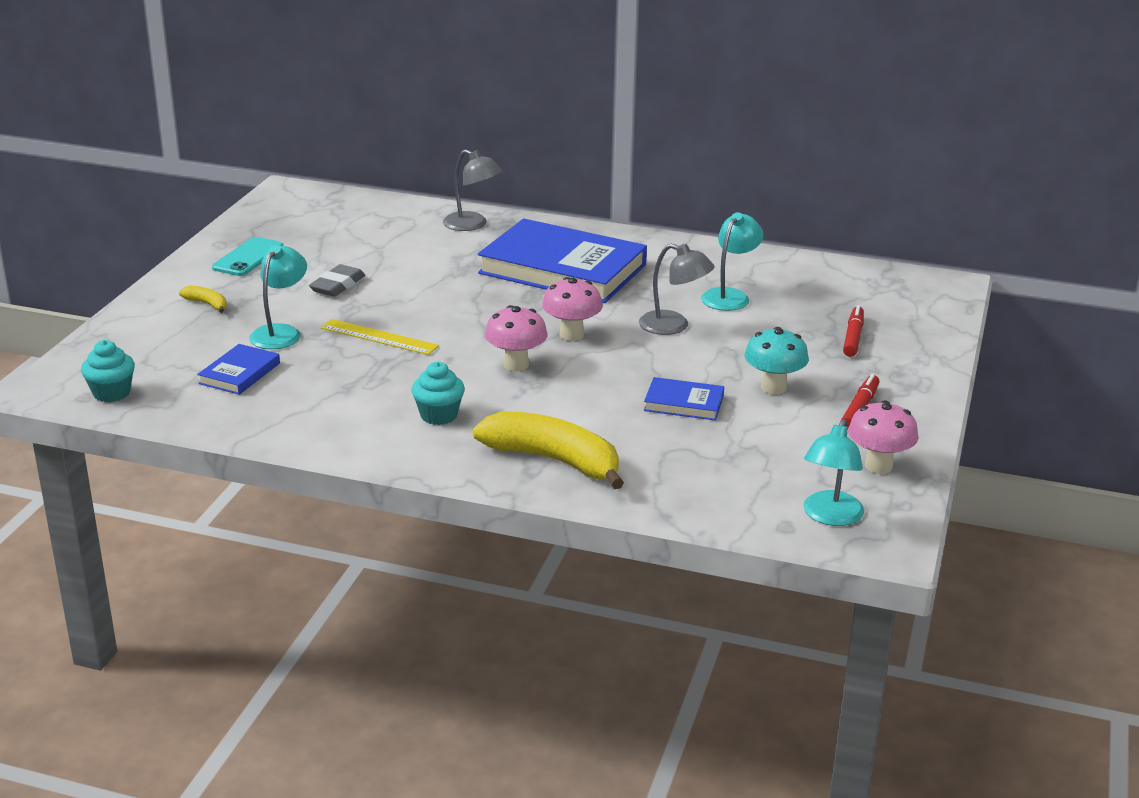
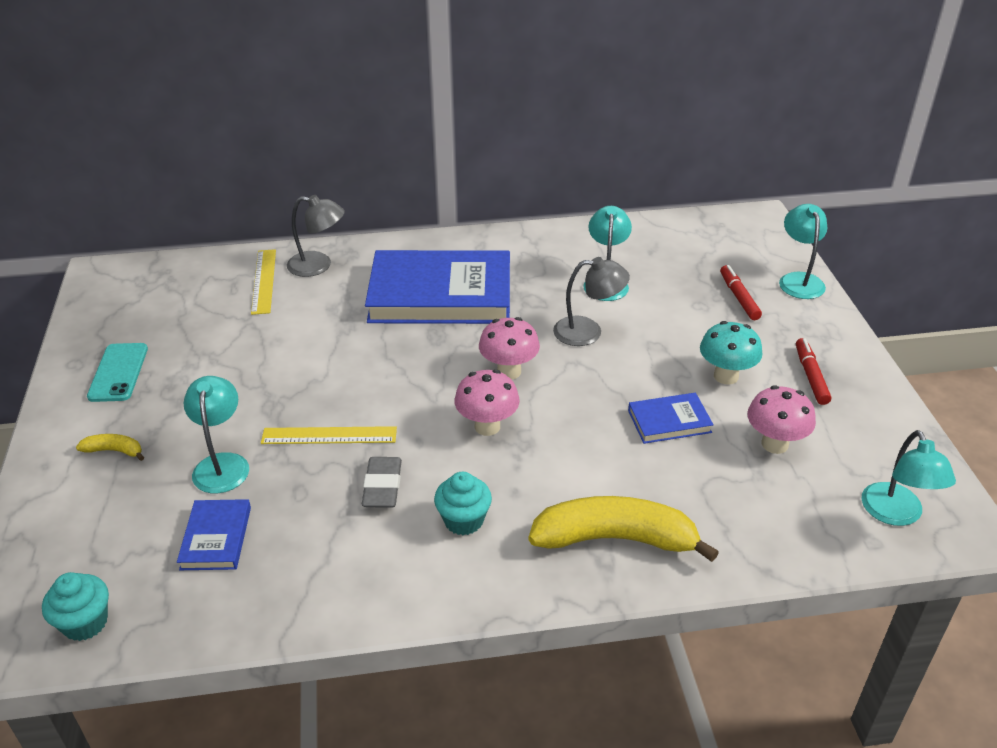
camera: 25 degrees left, 10 degrees up
(337, 285) = (239, 381): grey eraser -> grey eraser (382, 486)
(415, 225) = (264, 281): none -> yellow ruler
(878, 466) = (880, 437): pink mushroom -> pink mushroom (774, 444)
(933, 339) = (799, 280): none -> turquoise lamp

